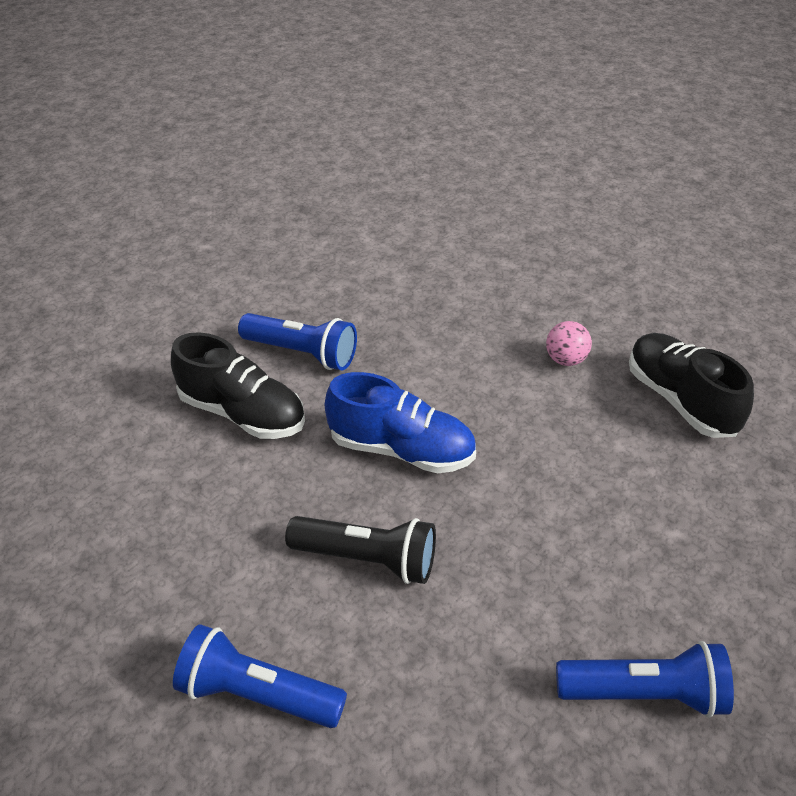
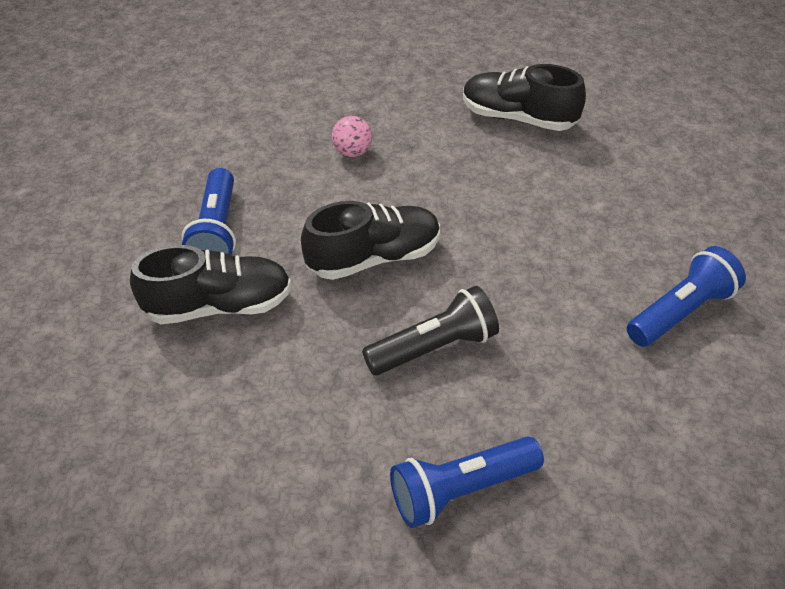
camera: 40 degrees left, 5 degrees up
(302, 353) = (217, 231): blue flashlight -> blue flashlight turned 105 degrees clockwise
(401, 450) = (374, 257): blue shoe -> black shoe
(565, 360) = (419, 130): pink ball -> pink ball (352, 152)

